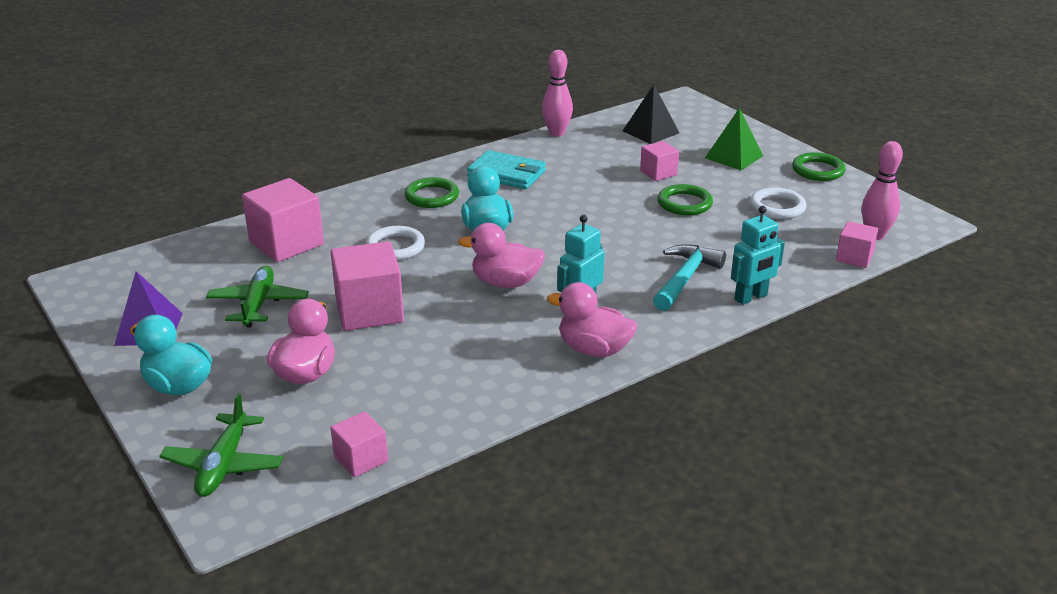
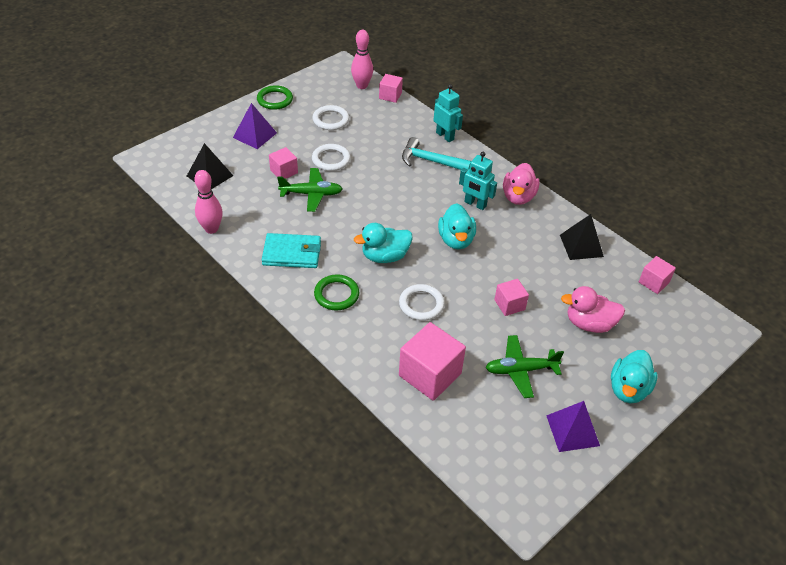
camera: 100 degrees left, 15 degrees up
(224, 465) = (686, 342): green plane -> green plane (311, 194)
(369, 311) = (509, 305): pink cube -> pink cube, size x0.55
(467, 395) = (581, 245): none -> black pyramid
(505, 283) = (456, 240): pink duck -> turquoise duck
(507, 174) = (292, 253): turquoise wallet -> turquoise wallet turned 75 degrees clockwise
(684, 203) = (331, 159): green ring -> white ring
(734, 157) = (254, 135): green pyramid -> purple pyramid

